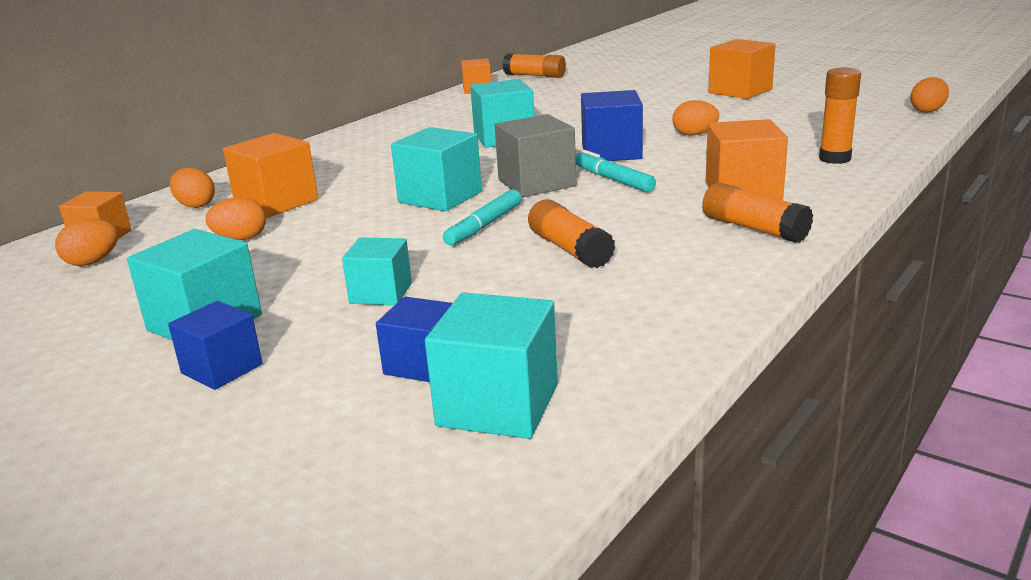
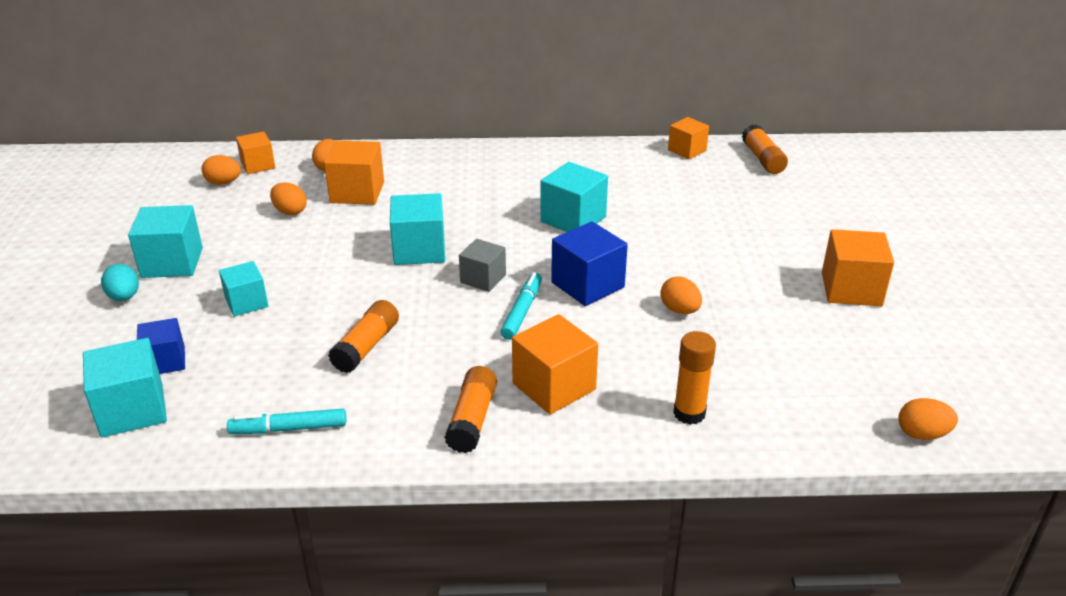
camera: 50 degrees right, 10 degrees up
(222, 369) = (124, 297): blue cube -> turquoise egg
(484, 226) = (380, 292): turquoise marker -> turquoise marker (289, 428)
(536, 183) = (483, 279): grey cube -> grey cube, size x0.65

